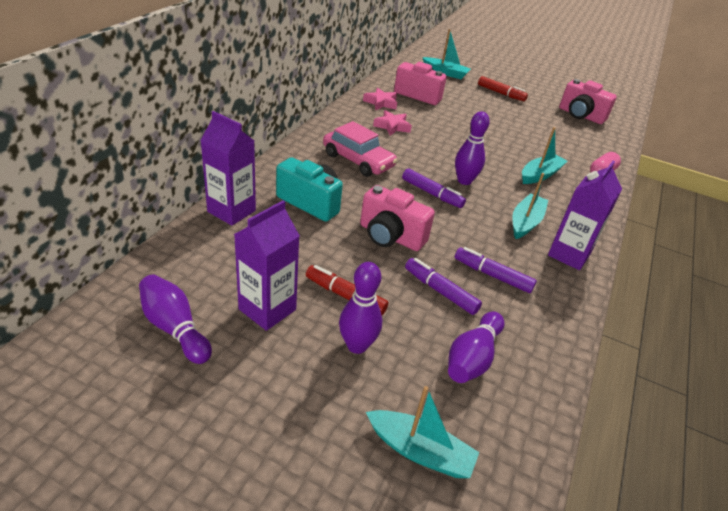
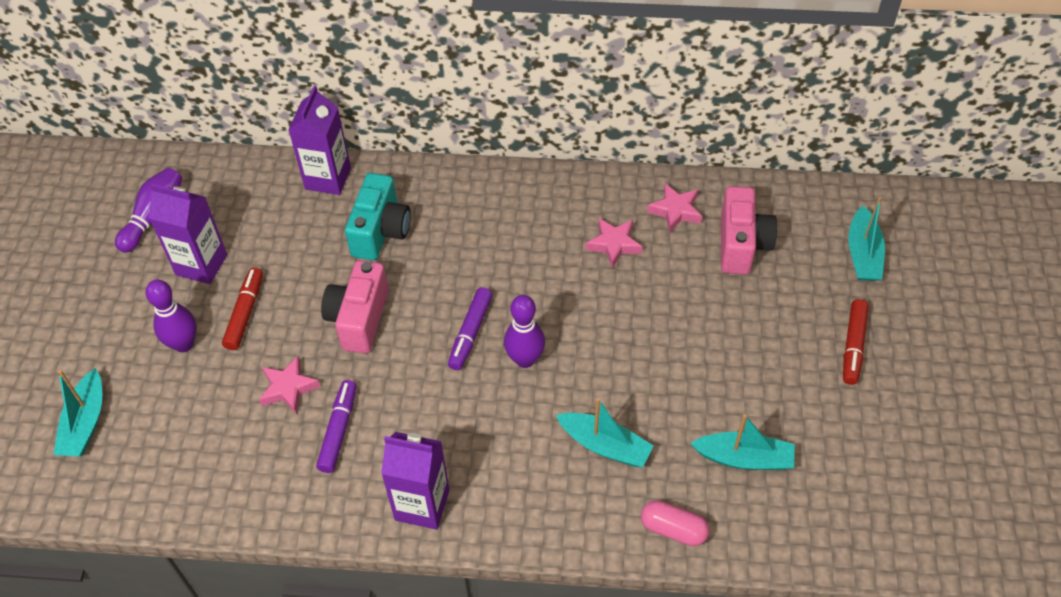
camera: 75 degrees right, 15 degrees up
(358, 160) = (497, 240): pink car -> none
(440, 291) = (288, 388): purple marker -> pink star
(472, 358) = (203, 438): purple bowling pin -> none
(525, 222) = (467, 446): turquoise boat -> turquoise boat (744, 458)
(580, 115) = (871, 479): pink camera -> none

